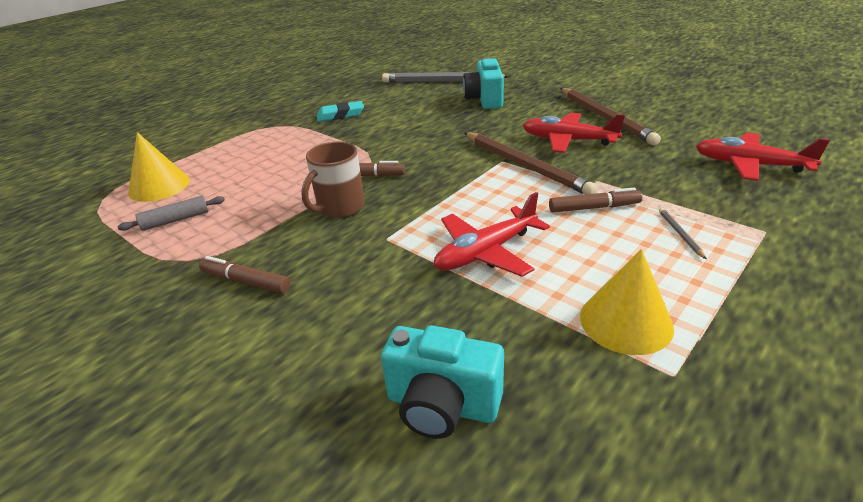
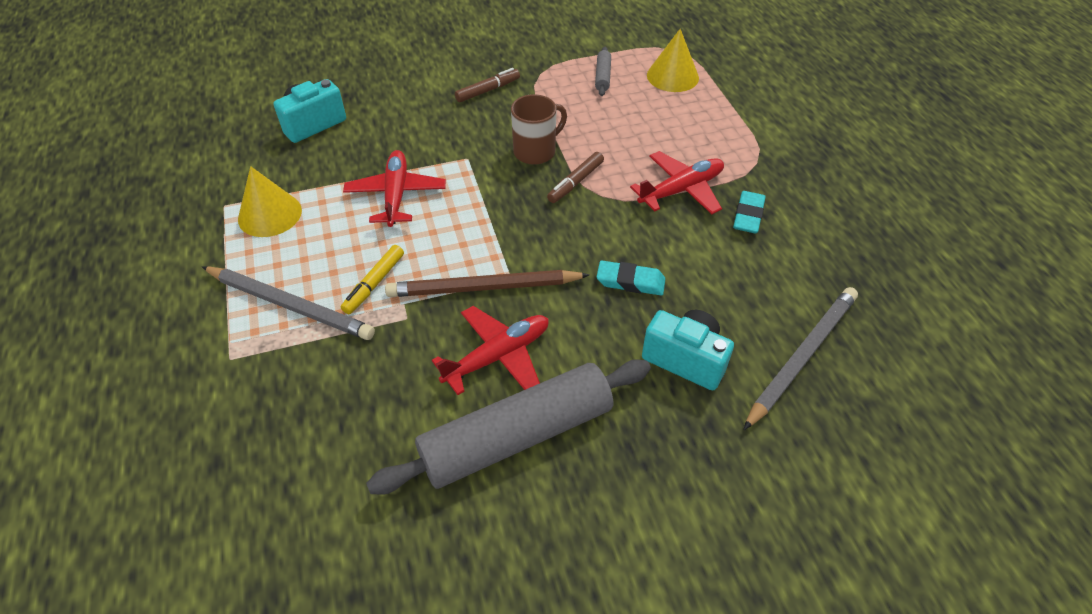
camera: 120 degrees right, 15 degrees up
(340, 207) = (536, 151): brown mug -> brown mug turned 75 degrees clockwise
(447, 127) = (630, 282): none -> turquoise eraser
(594, 208) = (374, 284): brown marker -> yellow marker
(604, 118) = (517, 436): brown pencil -> grey rolling pin
(680, 234) = (289, 305): grey pencil -> grey pencil, size x2.50
(750, 165) = (293, 459): red plane -> red plane (681, 190)

